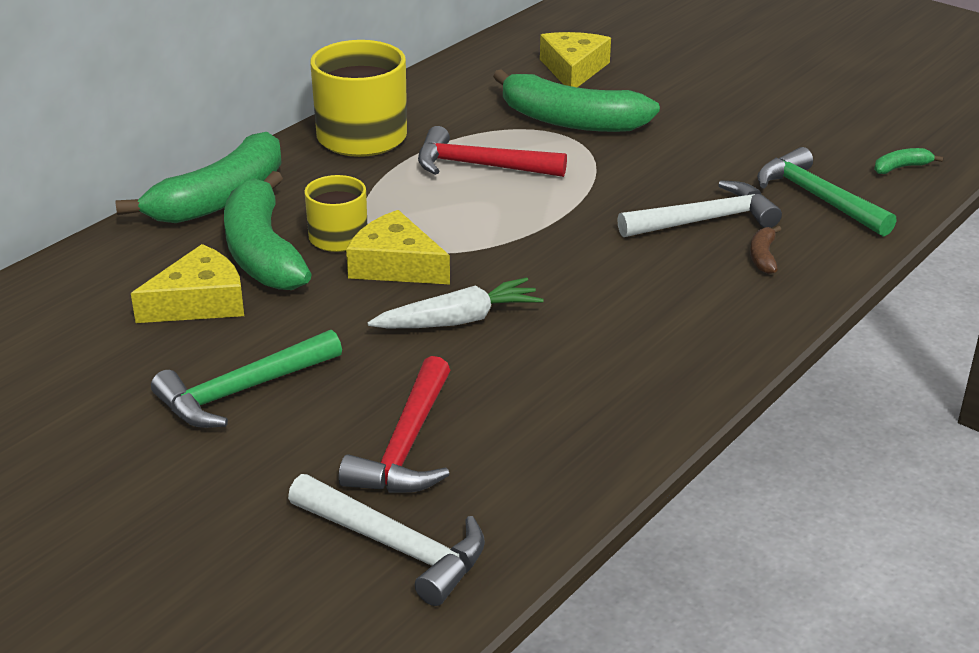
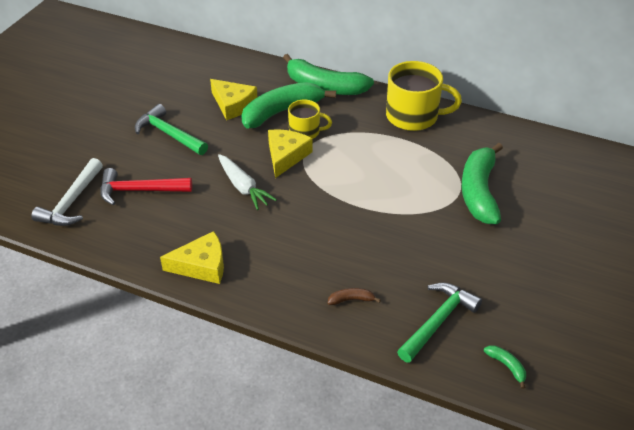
camera: 75 degrees right, 10 degrees up
(479, 166) = (402, 165): red hammer -> none
(573, 69) = (552, 182): yellow cheese -> yellow cheese (202, 265)
(705, 220) = (383, 268): white hammer -> none

